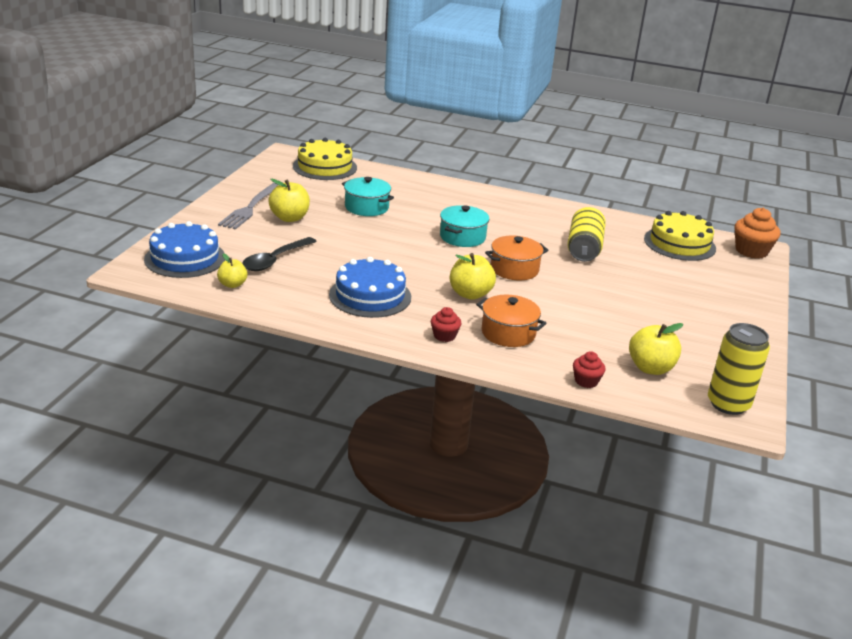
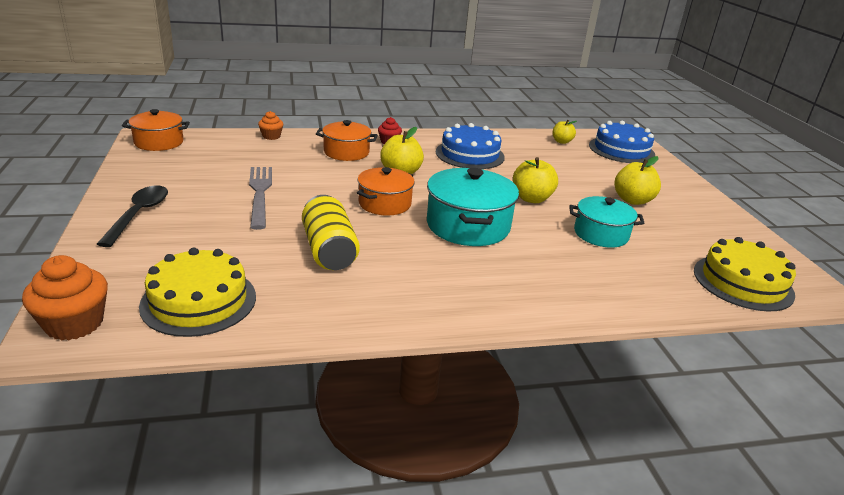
camera: 150 degrees right, 0 degrees up
(251, 207) = (679, 202): grey fork -> grey fork (260, 194)
(275, 260) = (570, 162): black spoon -> black spoon (139, 214)
(462, 237) = (468, 226): turquoise pot -> turquoise pot, size x1.53
(586, 381) = (271, 136): red cupcake -> orange cupcake
(650, 368) = (223, 152): yellow apple -> yellow apple (531, 198)
(728, 404) = (159, 142): yellow can -> orange pot

